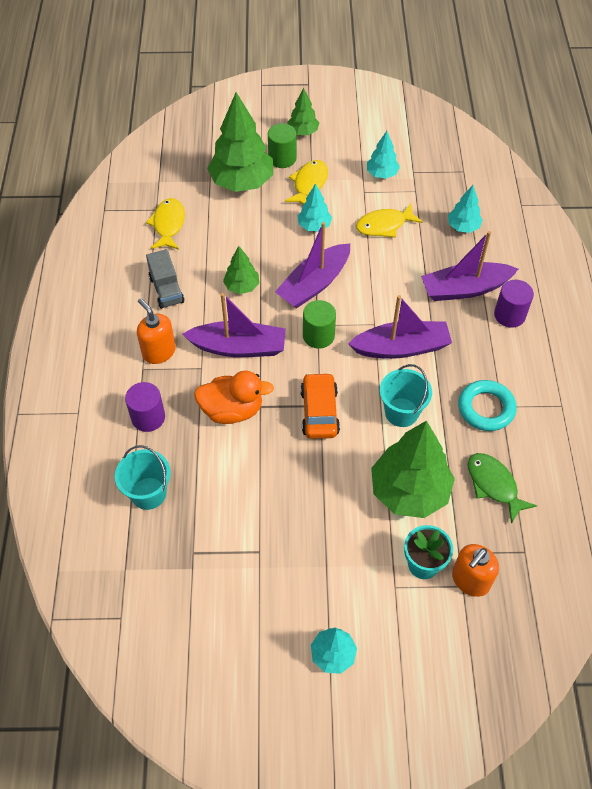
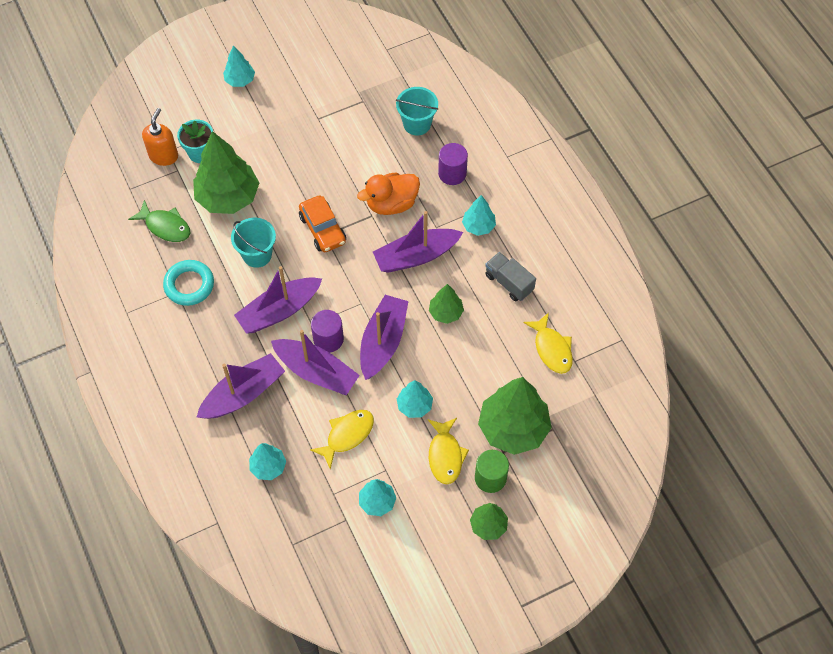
camera: 155 degrees right, 5 degrees up
(159, 352) = (478, 226): orange soap dispenser -> turquoise tree
(318, 335) = (355, 293): green cylinder -> none
(388, 282) = (316, 372): none -> purple boat
(509, 315) = (193, 382): purple cylinder -> purple cylinder (328, 339)

